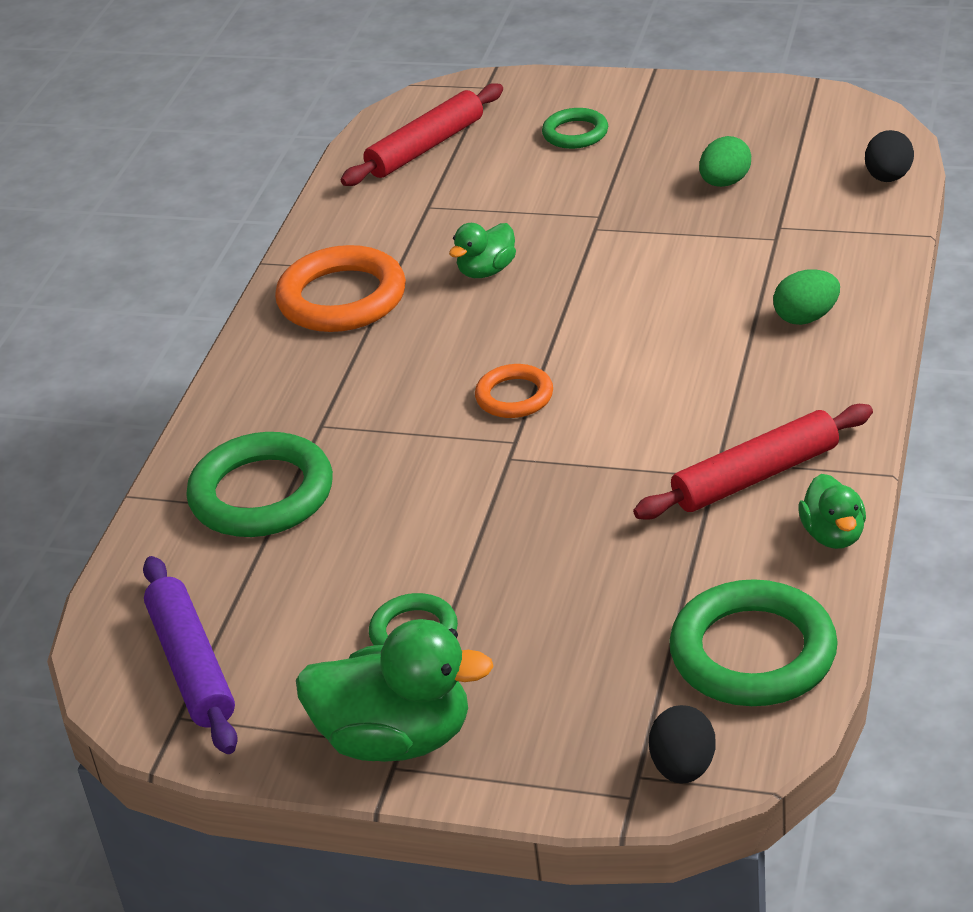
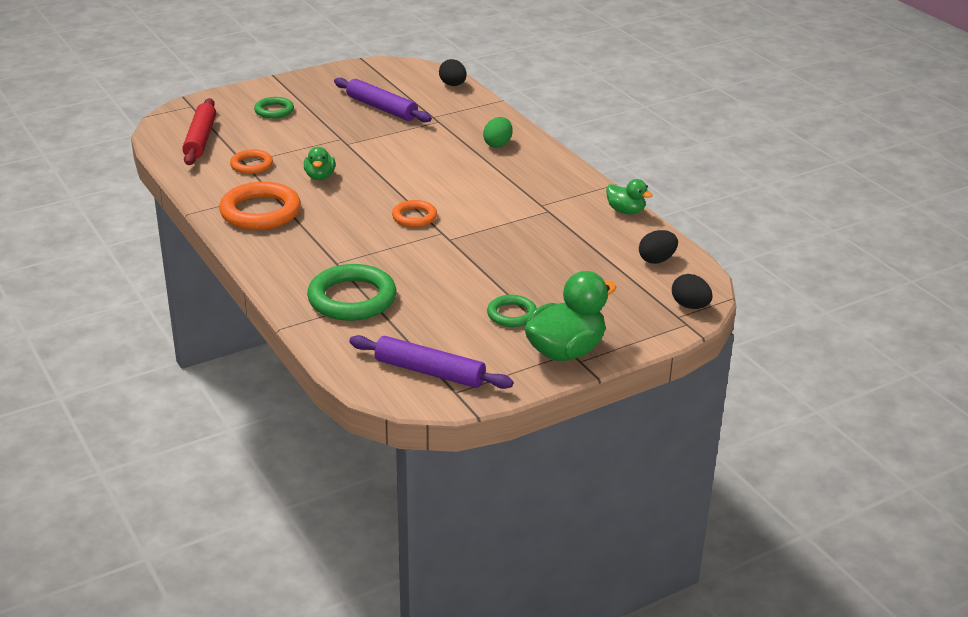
camera: 50 degrees left, 5 degrees down
(430, 215) = (251, 165): none -> orange ring
(725, 182) = (381, 108): green egg -> purple rolling pin
(753, 652) = (657, 260): green ring -> black egg
(756, 476) = (565, 204): red rolling pin -> none

